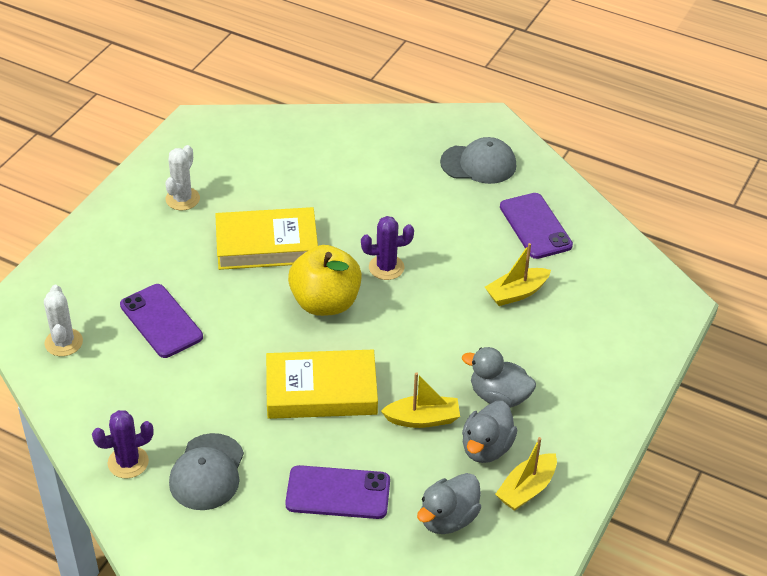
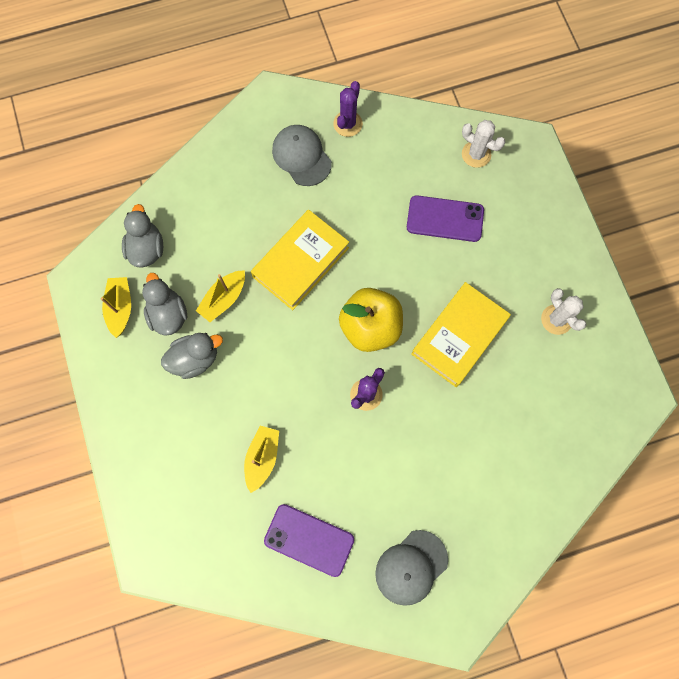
camera: 135 degrees right, 30 degrees up
(338, 493) = (221, 209): purple phone -> none

